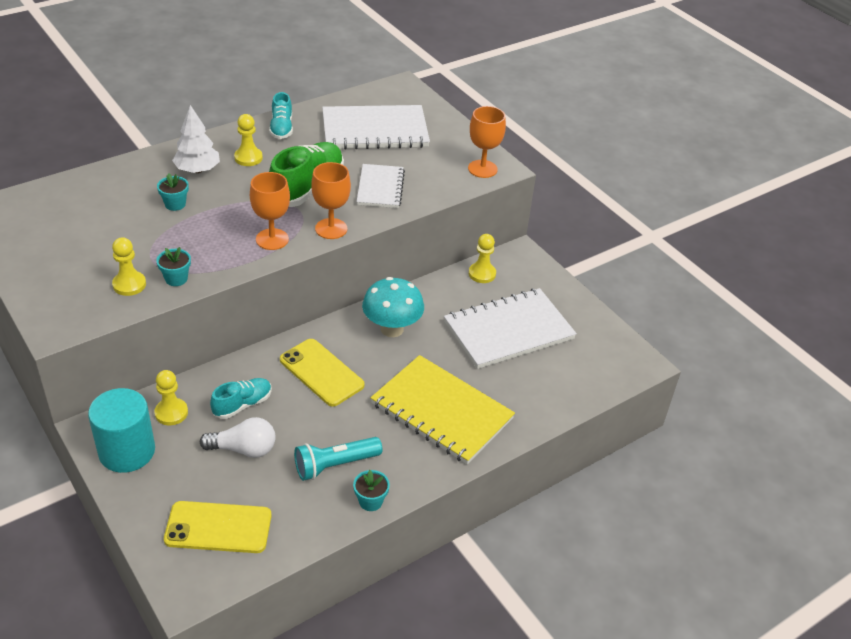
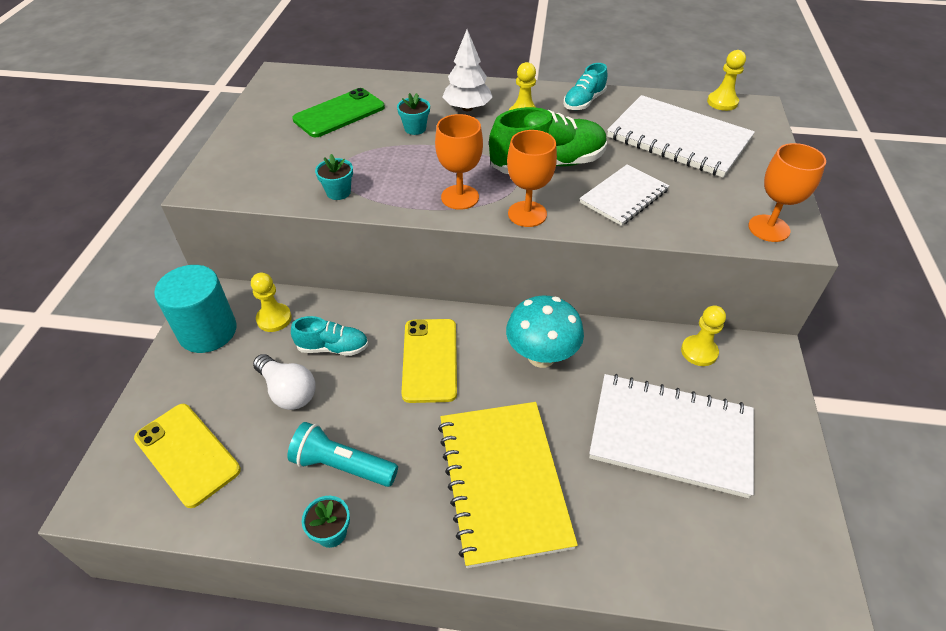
camera: 45 degrees right, 5 degrees up
(93, 219) = (339, 113): none -> green phone
(129, 284) = (298, 179): yellow pawn -> yellow pawn (722, 102)

